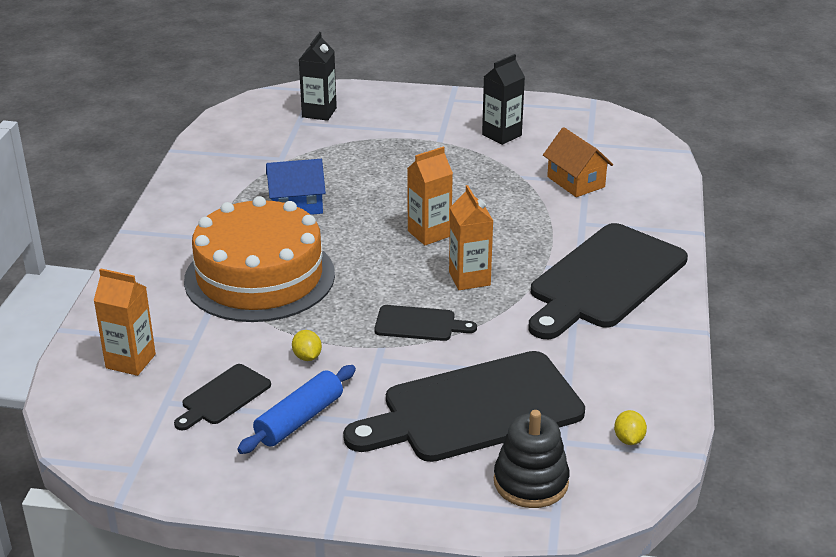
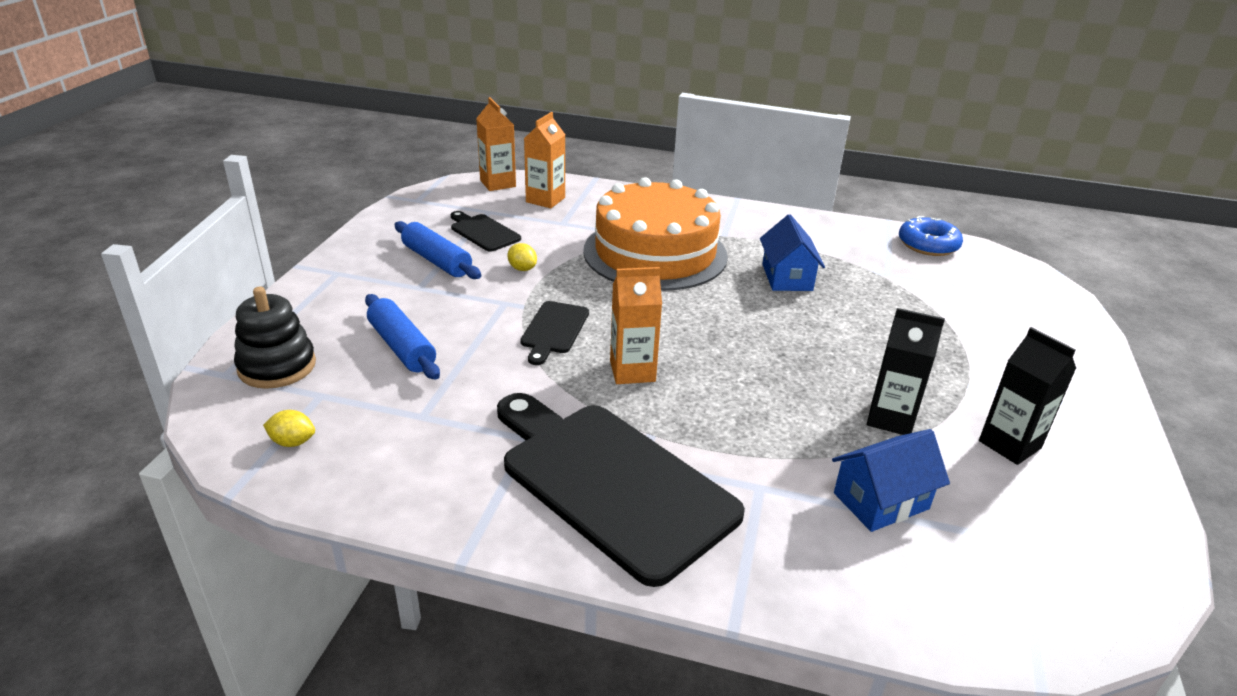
camera: 95 degrees right, 0 degrees up
(223, 135) = (928, 245): none -> blue donut
(307, 357) = (522, 269): yellow lemon -> yellow lemon turned 60 degrees clockwise
(319, 112) = (1009, 302): black carton -> black carton (890, 418)
(429, 233) = (731, 353): orange carton -> orange carton (498, 183)
(474, 409) = (401, 347): black cutting board -> blue rolling pin
(576, 182) = (881, 501): orange house -> blue house

